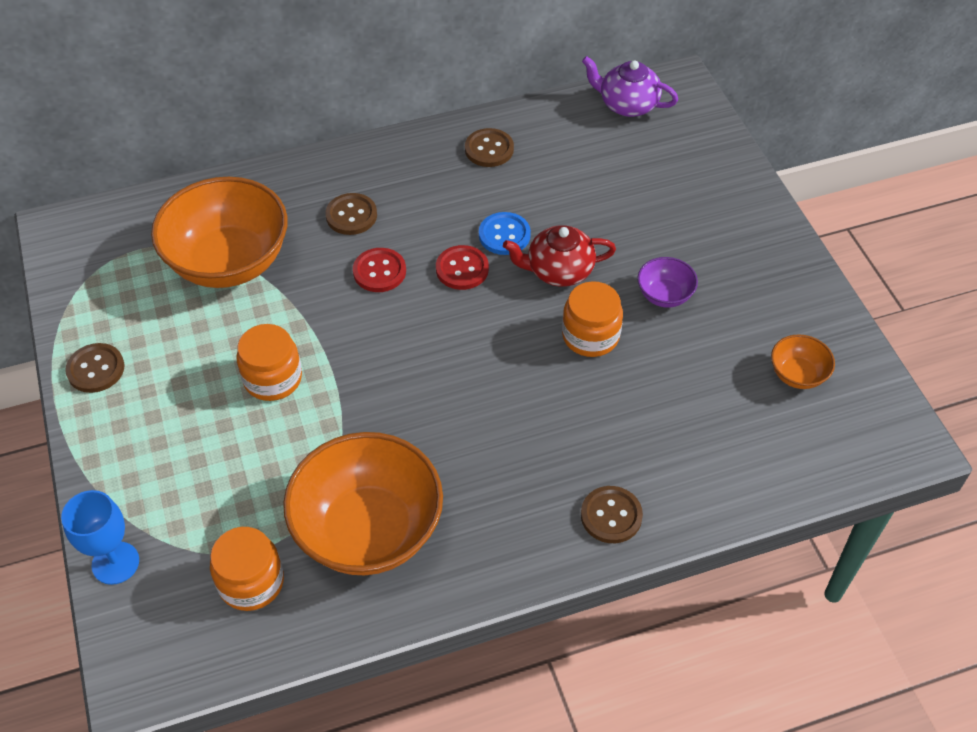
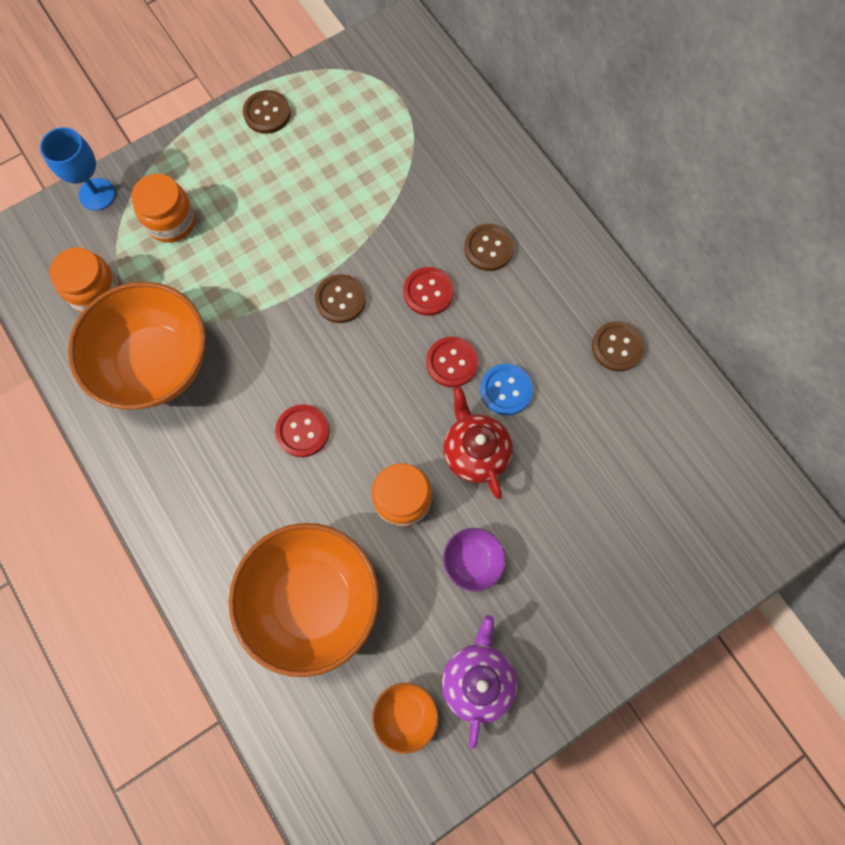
camera: 75 degrees right, 20 degrees up
(229, 262) = (404, 168): orange bowl -> orange bowl (312, 600)
(273, 378) = (288, 244): orange jar -> orange jar (171, 221)
(495, 404) = (302, 431): none -> red button
(611, 516) = (206, 559): brown button -> brown button (340, 299)
(627, 104) = (735, 471): purple teapot -> purple teapot (477, 679)

